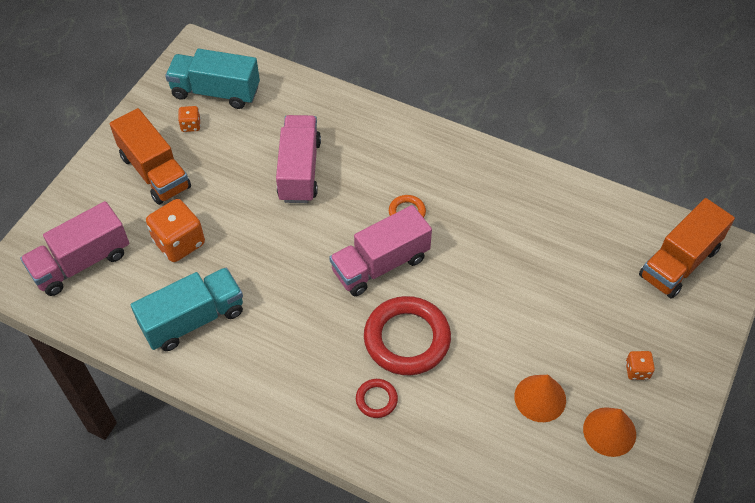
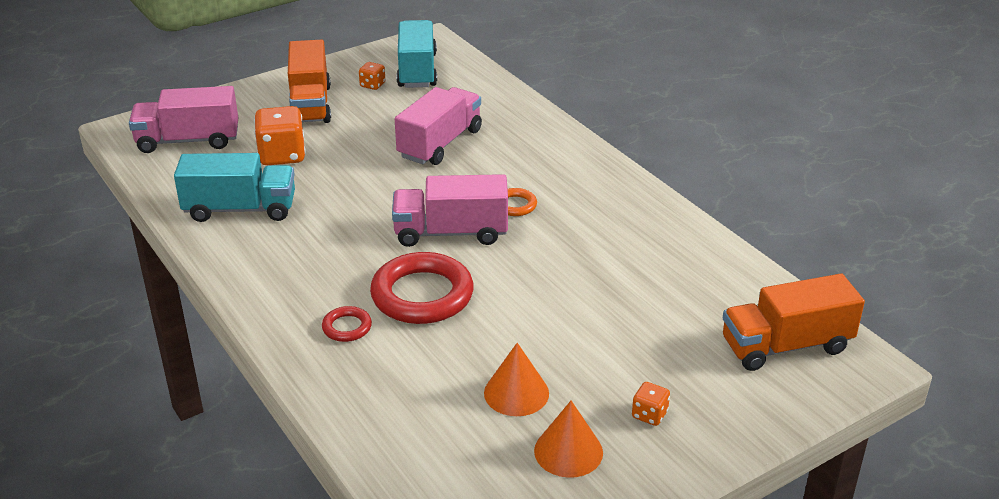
camera: 30 degrees right, 20 degrees down
(215, 92) = (417, 71): turquoise truck -> turquoise truck turned 45 degrees clockwise

